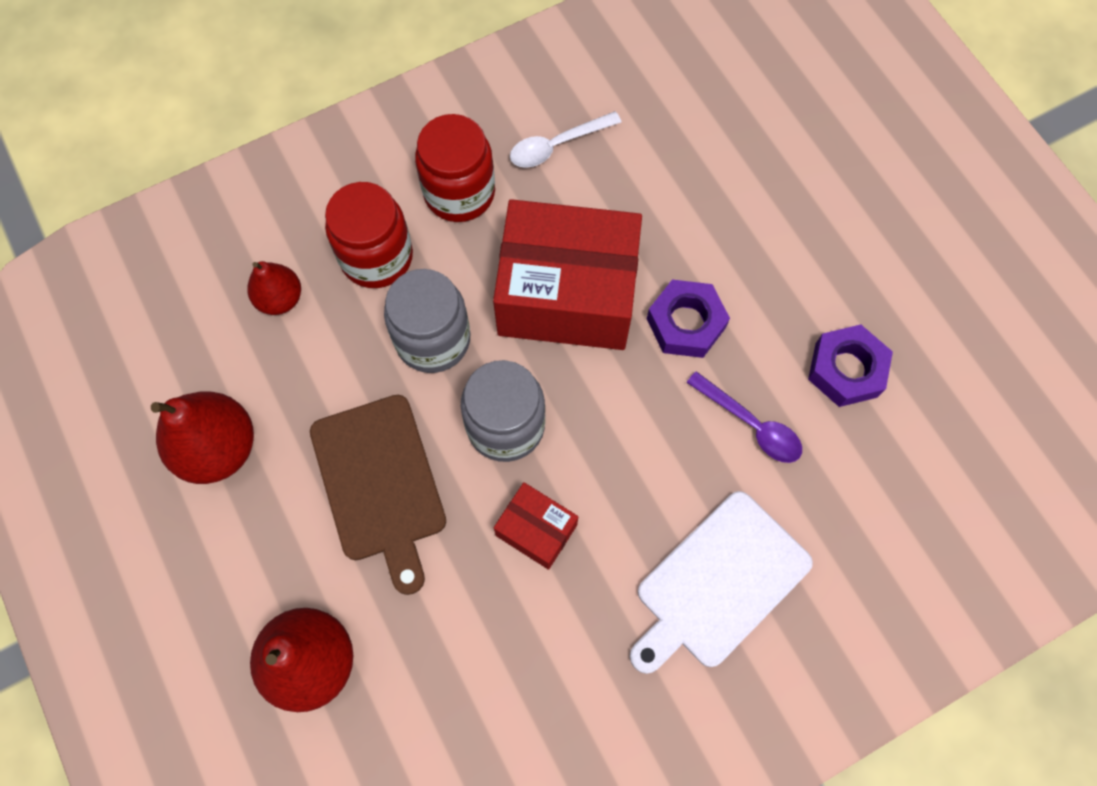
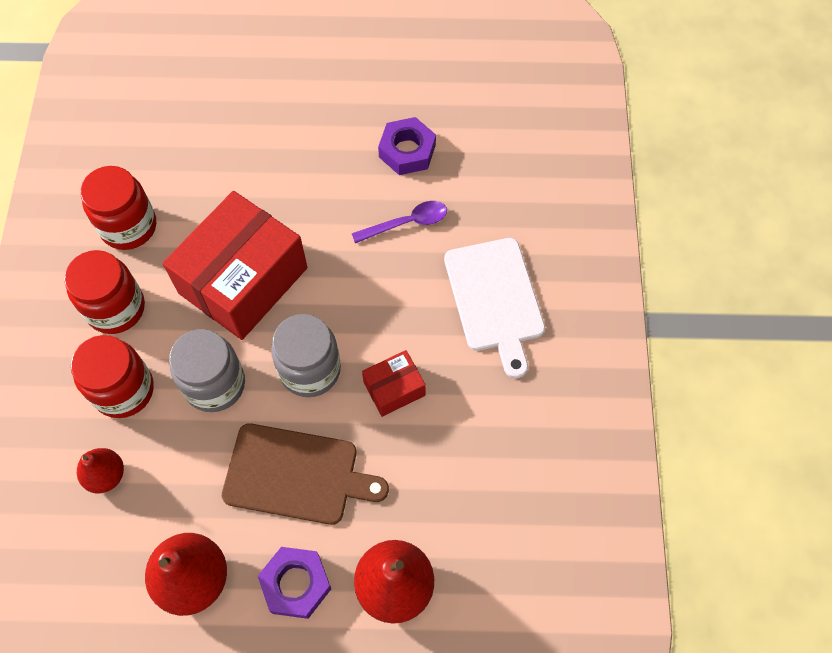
camera: 60 degrees left, 5 degrees down
(557, 145) = (128, 226): white spoon -> red jar
(686, 323) = (314, 221): purple nut -> purple nut (296, 584)

